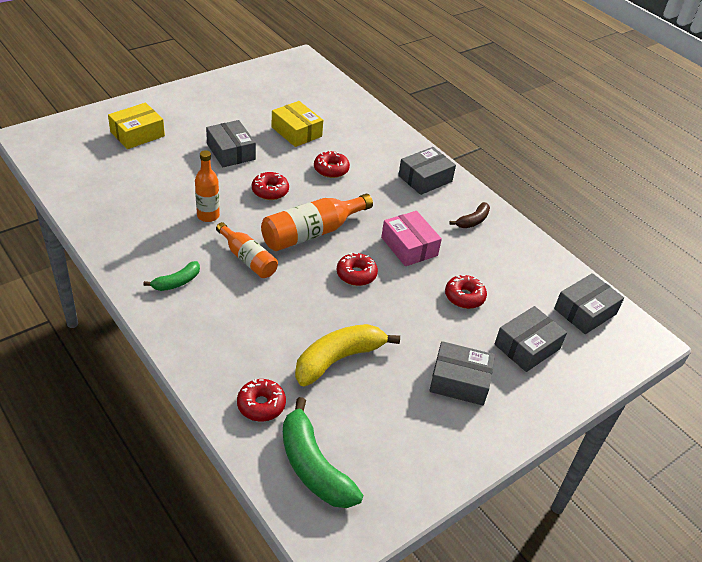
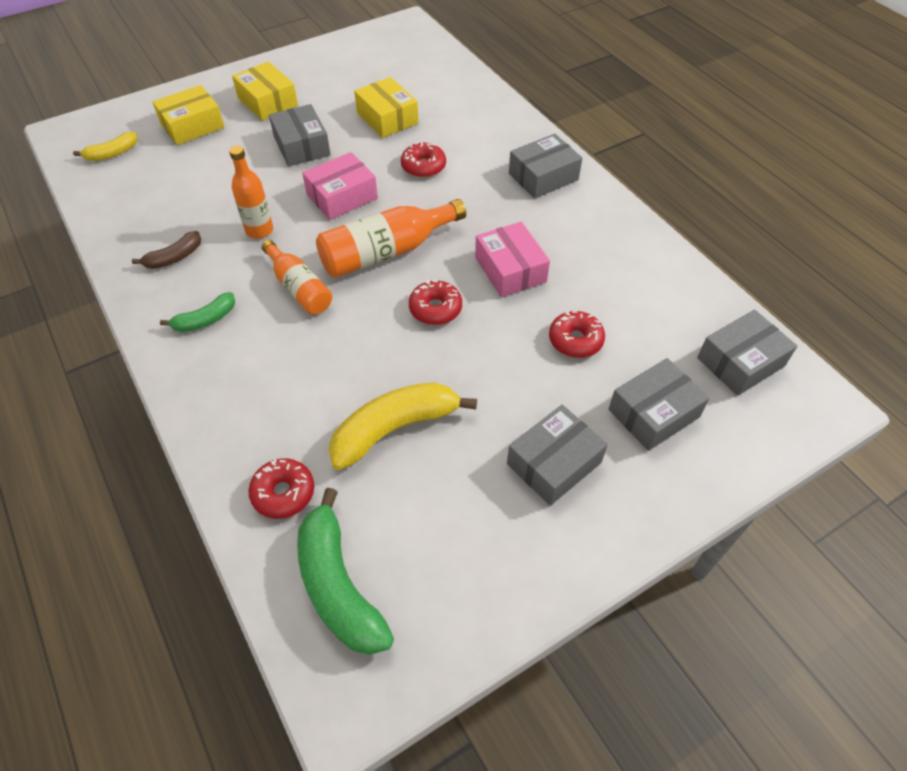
camera: 10 degrees right, 10 degrees up
(74, 155) = (112, 154): none -> yellow banana
(196, 116) = (267, 102): none -> yellow box
(270, 191) = (342, 196): red donut -> pink box
(459, 381) = (554, 463): grey box -> grey box turned 60 degrees counterclockwise
(472, 221) = (599, 234): brown banana -> brown banana (174, 258)

